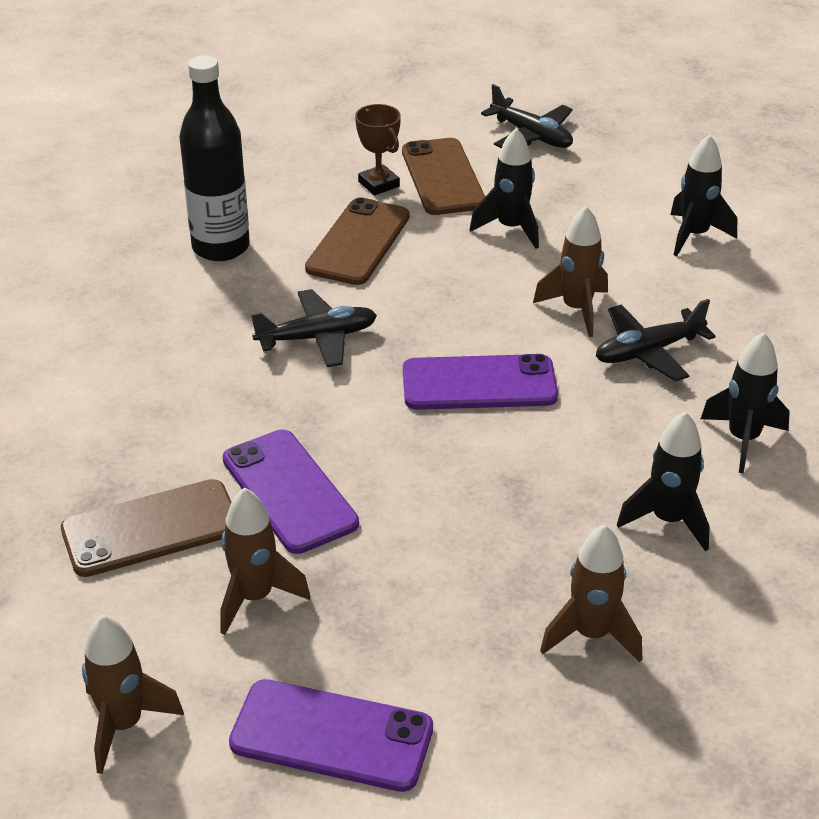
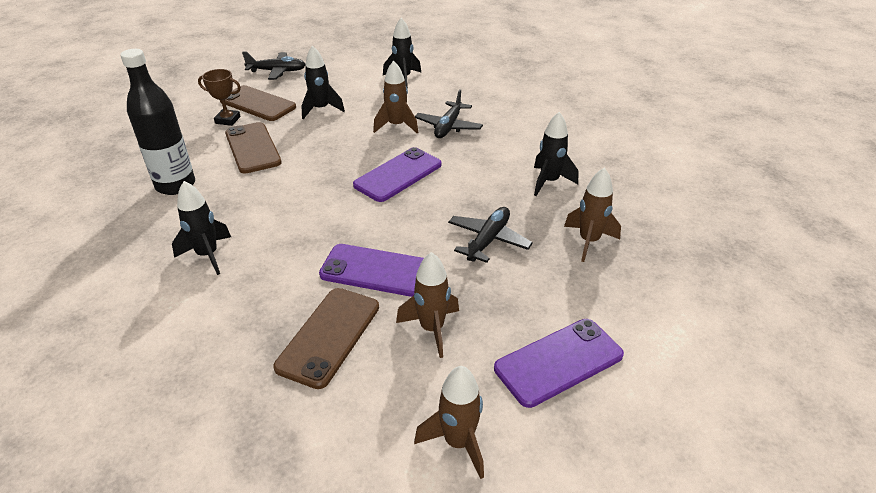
camera: 45 degrees left, 0 degrees up
(317, 338) = (291, 197): black plane -> black plane (488, 240)
(743, 439) = (530, 138): black rocket -> black rocket (208, 255)

